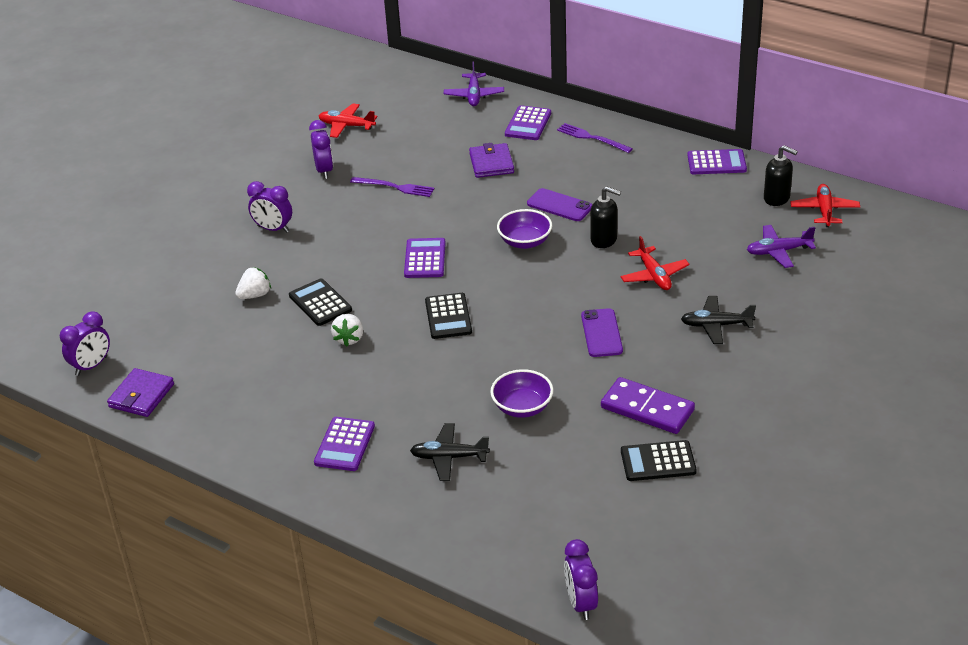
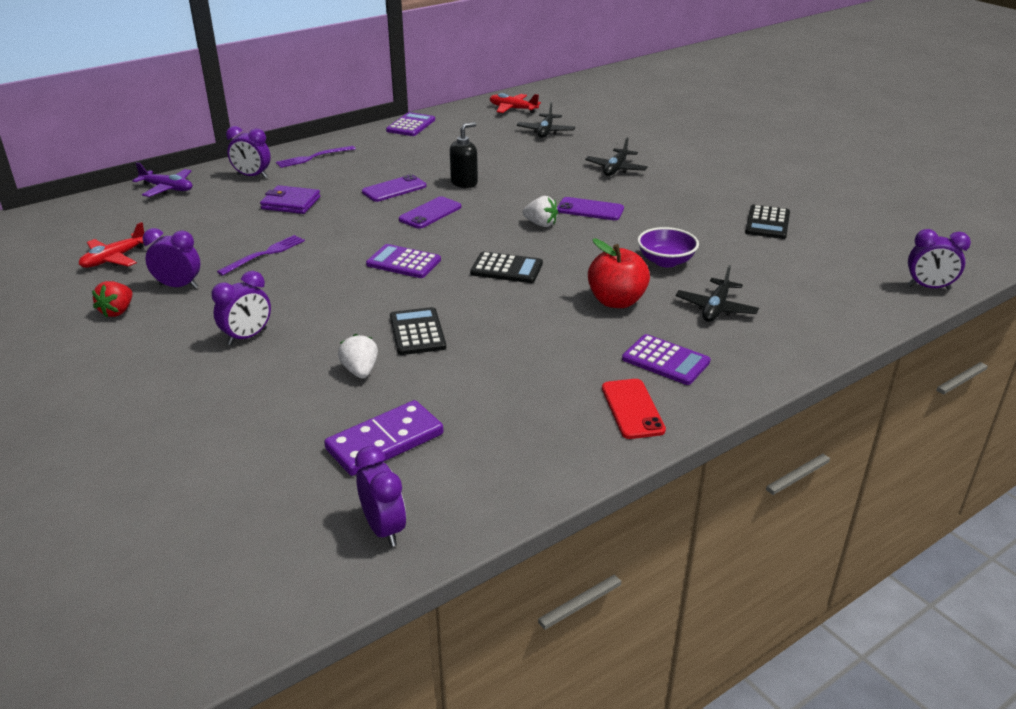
camera: 70 degrees left, 5 degrees down
(141, 396) = (483, 491): purple wallet -> none
(266, 441) = (632, 409): none -> red phone
(277, 161) = (117, 311): none -> red strawberry
(320, 303) = (417, 332): black calculator -> black calculator turned 90 degrees clockwise
(349, 339) = (494, 326): white strawberry -> white strawberry (541, 224)
(427, 394) = (616, 301): none -> red apple
(525, 242) = (430, 213): purple bowl -> purple phone
(528, 124) = (252, 176): purple calculator -> purple clock
(647, 409) = (700, 213): purple domino -> purple domino (385, 442)
(654, 275) = (532, 175): red plane -> none
(777, 198) = (480, 118): black soap dispenser -> none
(778, 251) = (546, 131): purple plane -> black plane

